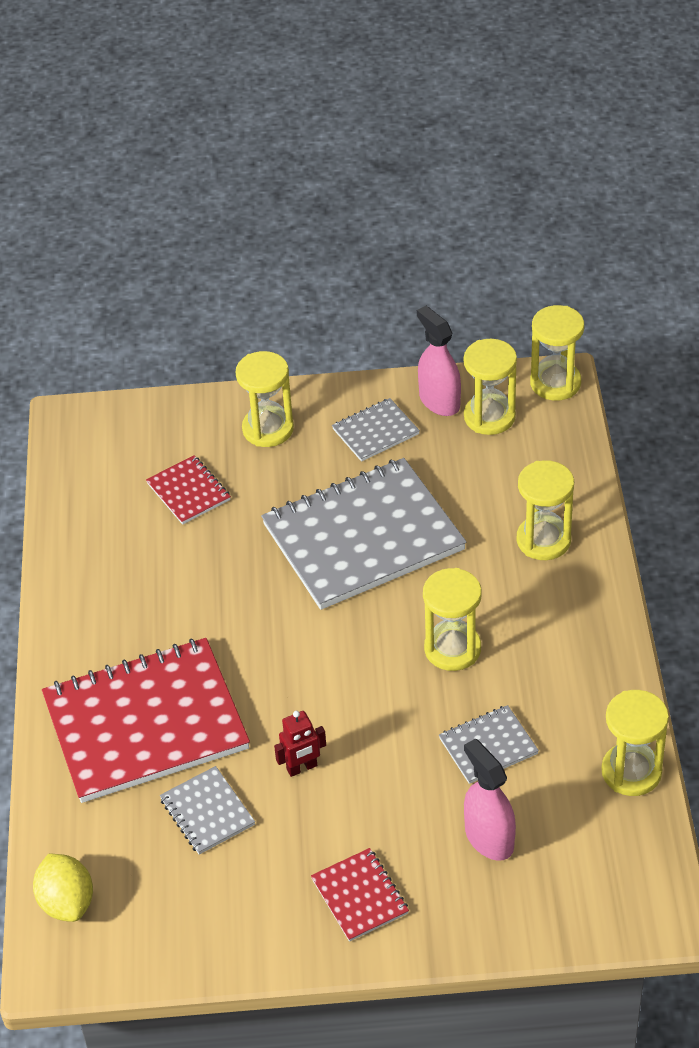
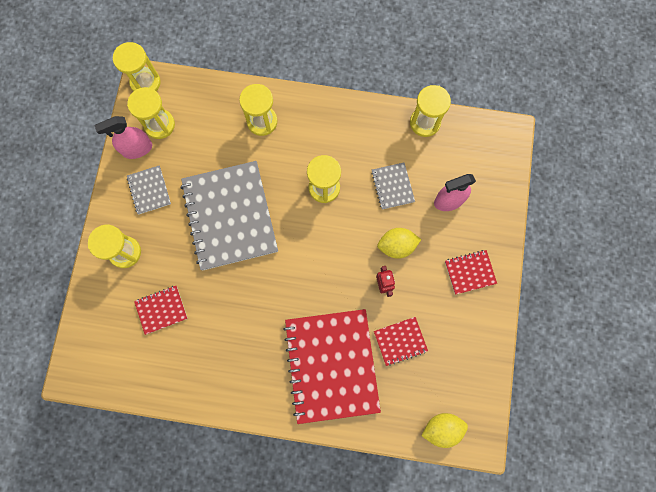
camera: 80 degrees left, 30 degrees up
(207, 812) = (400, 341): grey notebook -> red notebook
(378, 774) = (396, 246): none -> yellow lemon

